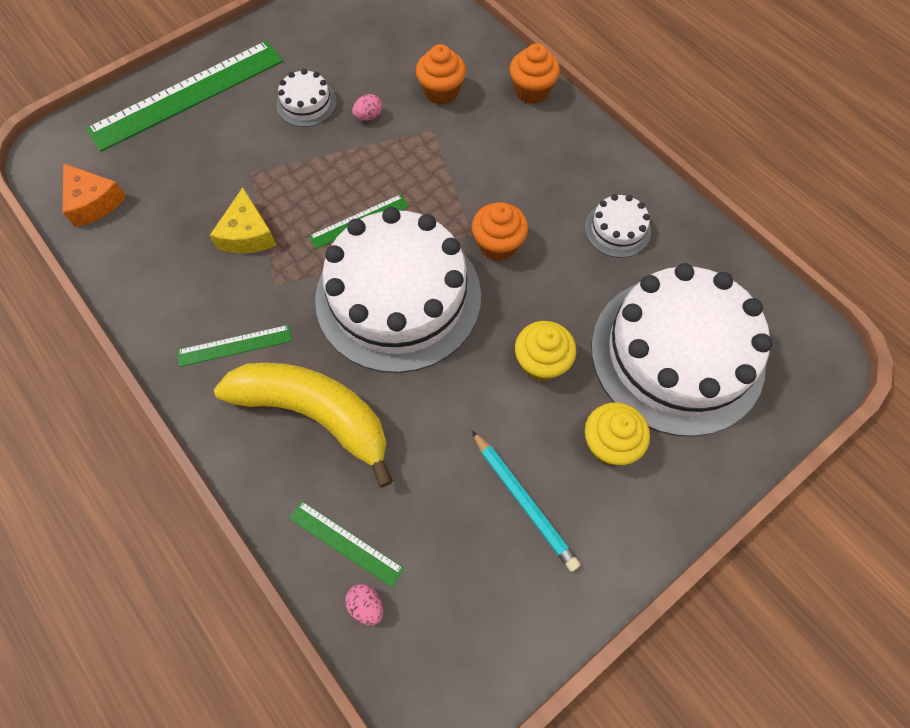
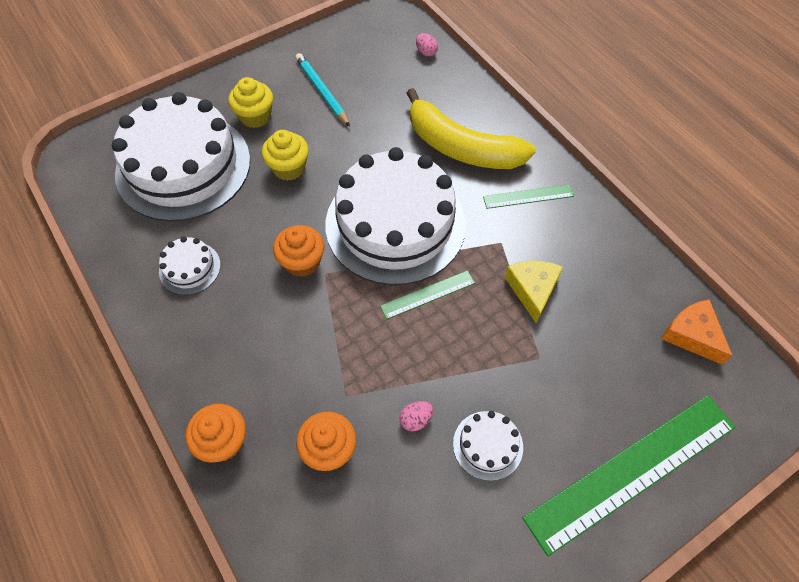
camera: 175 degrees left, 5 degrees down
(345, 543) = (438, 79): green ruler -> none

